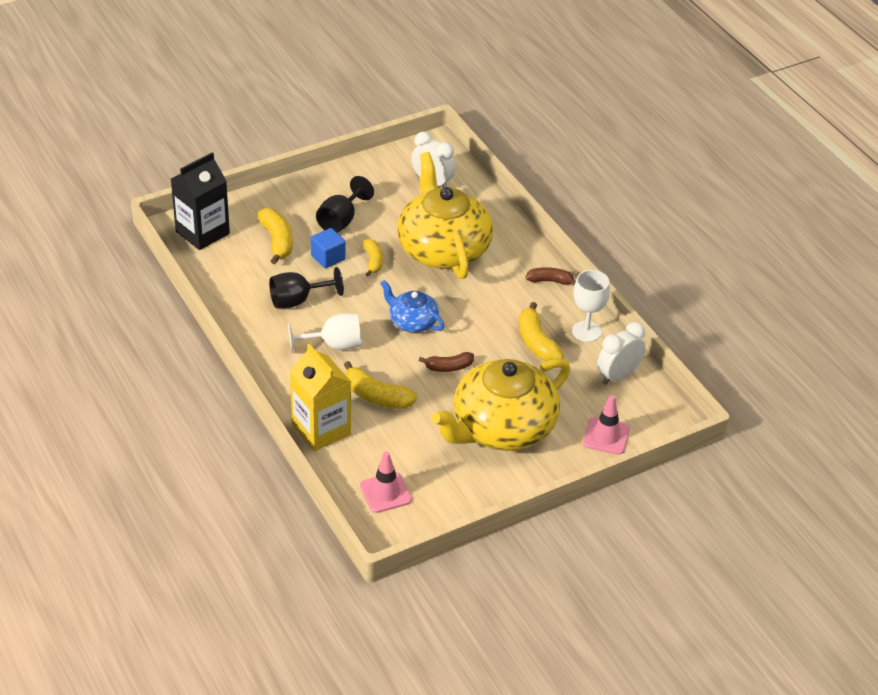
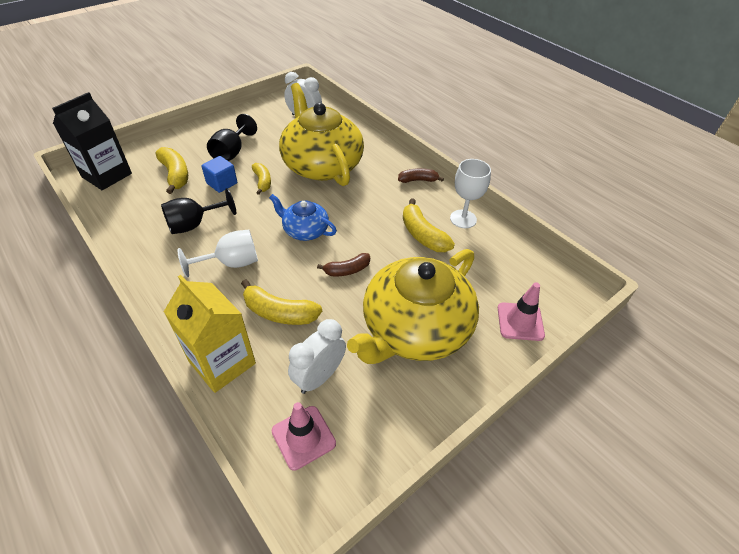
camera: 10 degrees left, 5 degrees up
(618, 376) = (506, 256): white clock -> white clock (319, 377)

